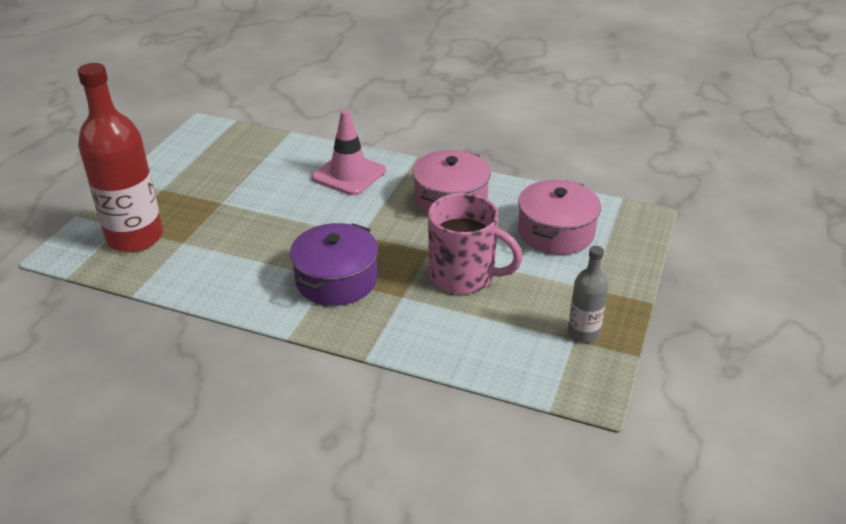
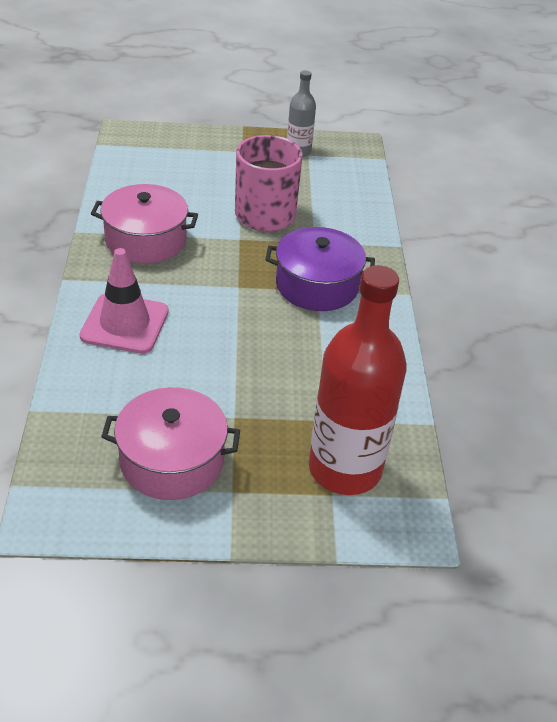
camera: 115 degrees left, 5 degrees up
(555, 232) = (172, 174): pink pot -> pink pot (172, 460)

